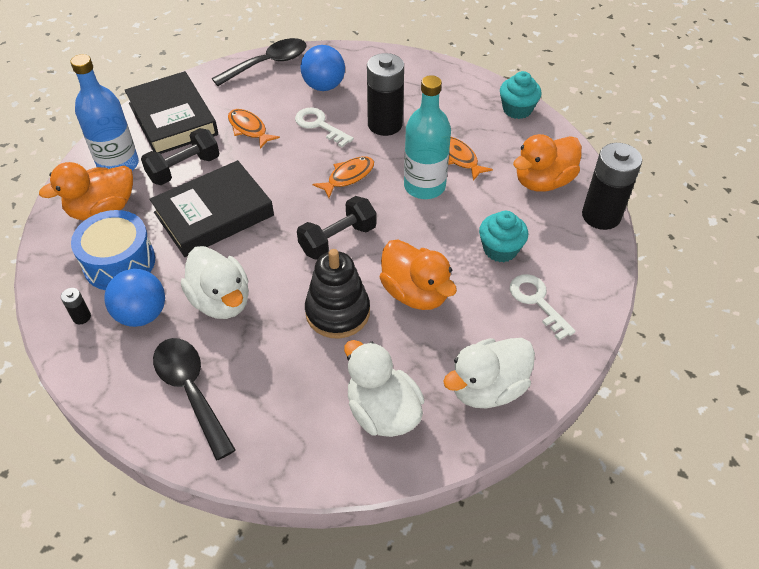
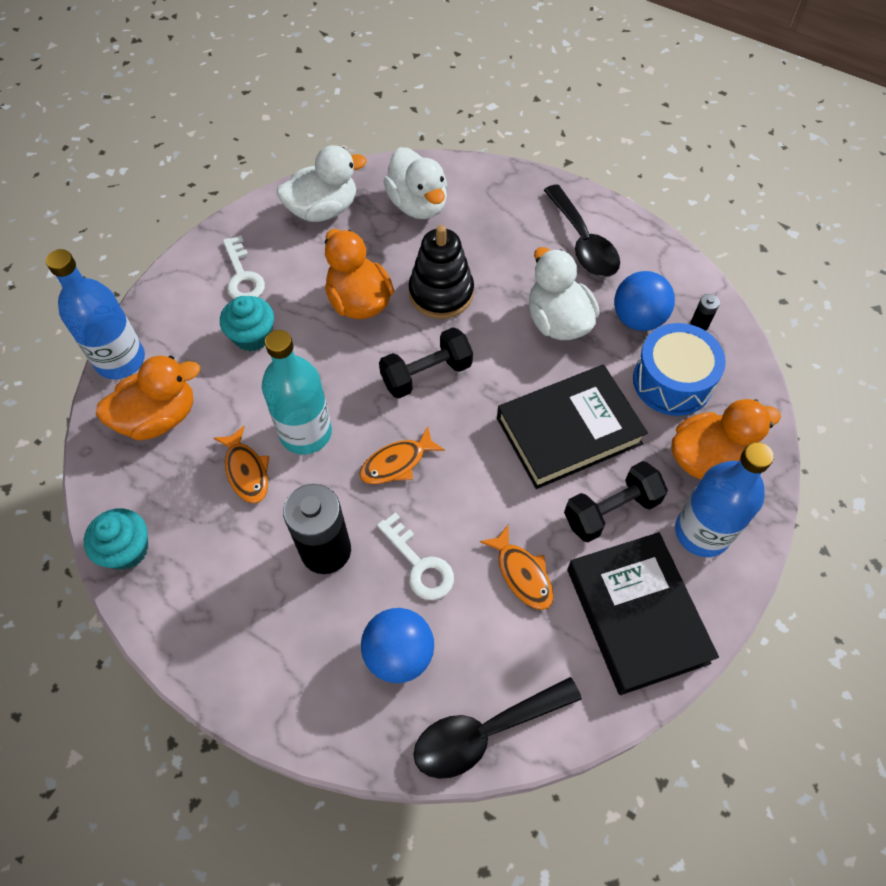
camera: 170 degrees left, 10 degrees up
(601, 216) = (120, 360): black battery -> blue bottle

